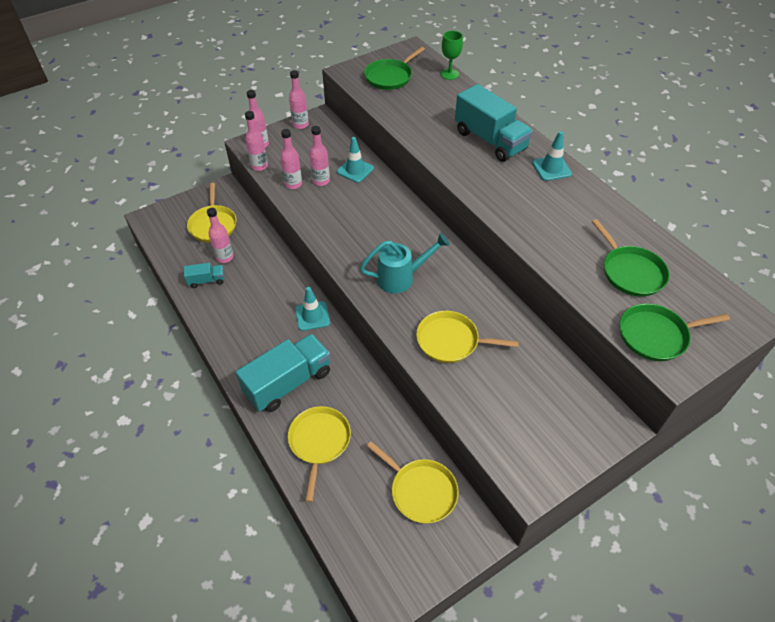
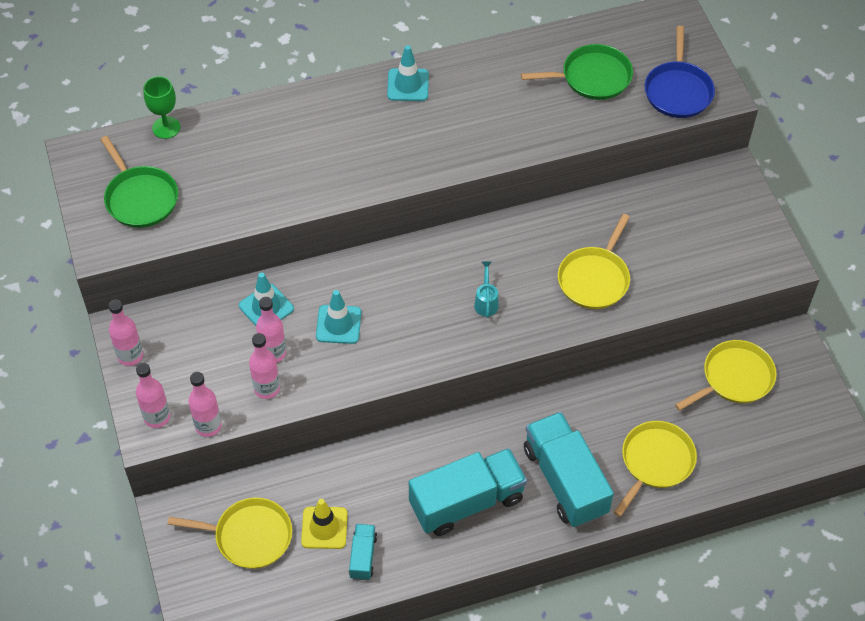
camera: 75 degrees left, 5 degrees up
(225, 257) = (324, 528): pink bottle -> yellow traffic cone
(312, 316) = (467, 435): turquoise traffic cone -> turquoise traffic cone (338, 324)
(319, 442) = (655, 462): yellow pan -> yellow pan turned 105 degrees clockwise
(401, 278) = (486, 302): turquoise watering can -> turquoise watering can, size x0.53
(490, 140) = (332, 127): turquoise truck -> turquoise truck (467, 502)
(656, 335) = (678, 90): green pan -> blue pan

